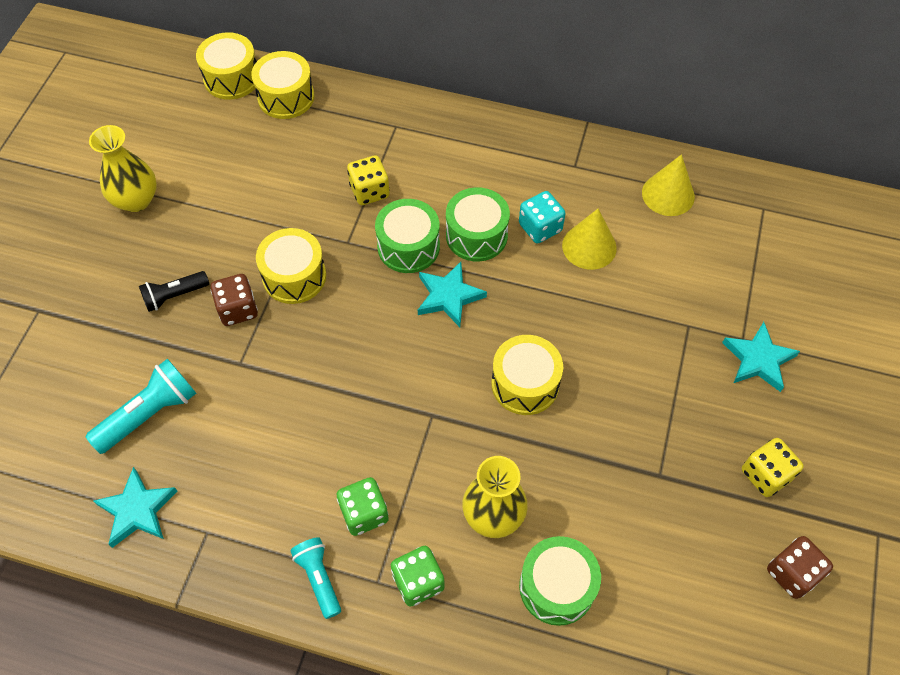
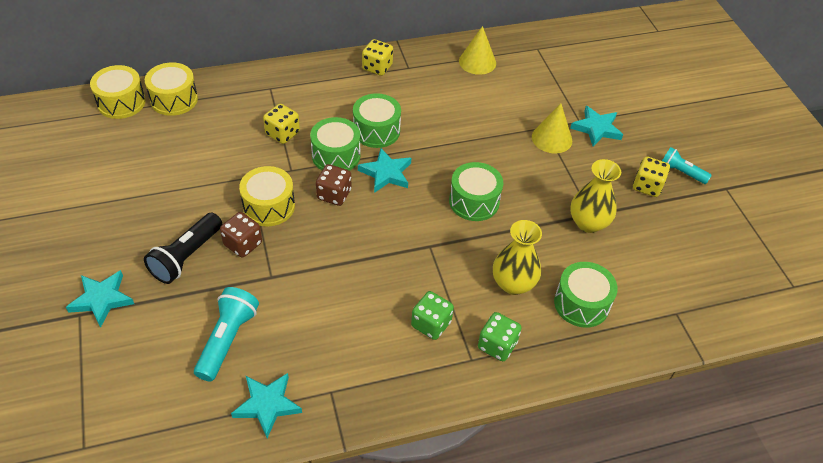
camera: 35 degrees left, 10 degrees down
(68, 304) = (102, 299): none -> turquoise star
(136, 200) = (105, 208): yellow vase -> yellow vase (588, 223)
(174, 296) = (186, 256): black flashlight -> black flashlight, size x1.54
(319, 578) = (432, 378): turquoise flashlight -> turquoise flashlight (681, 172)
(525, 384) = (474, 201): yellow drum -> green drum
(537, 150) = (377, 67): none -> yellow dice
(540, 228) = (414, 110): turquoise dice -> none
(589, 246) = (452, 108): yellow cone -> yellow cone (552, 138)
(792, 573) = (700, 229): brown dice -> brown dice (334, 194)

